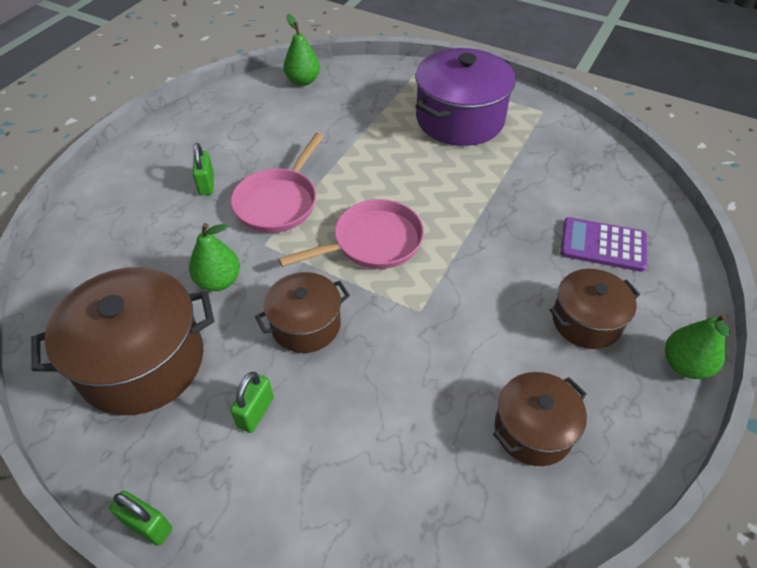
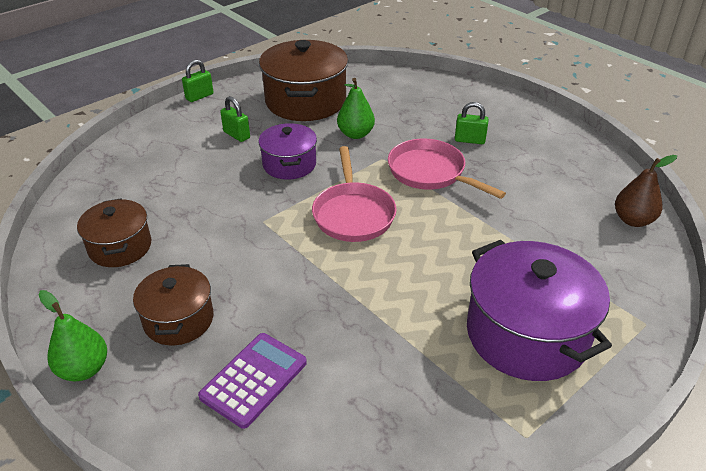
camera: 110 degrees right, 10 degrees down
(303, 81) = (633, 220): green pear -> brown pear
(306, 325) = (289, 164): brown pot -> purple pot

